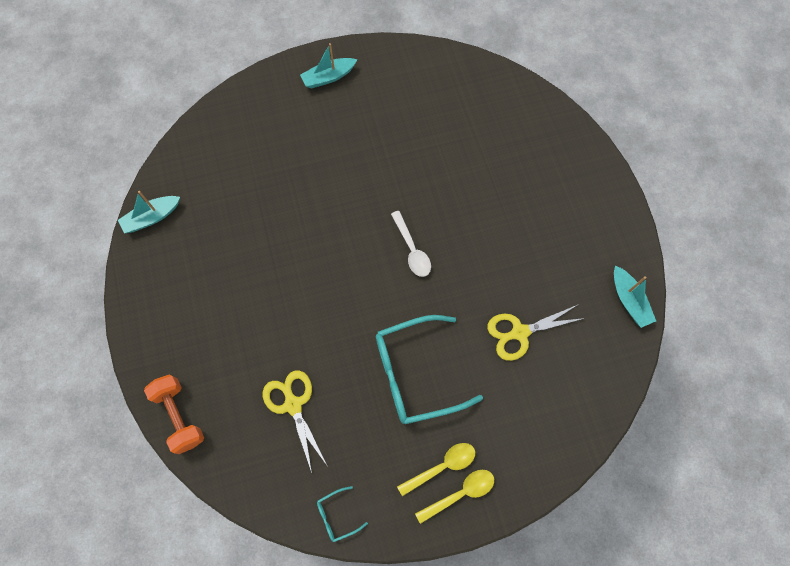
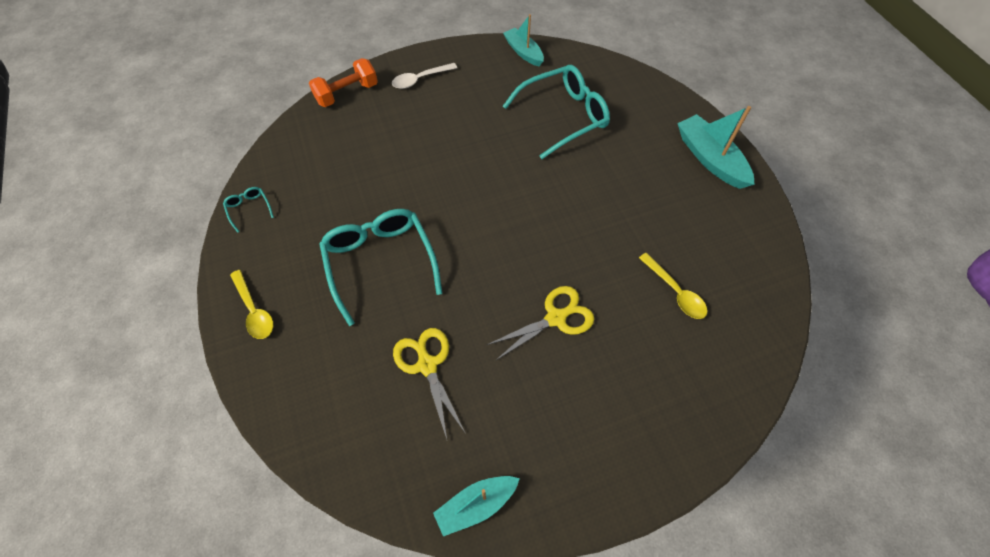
camera: 85 degrees right, 10 degrees down
(255, 189) = (564, 116): none -> turquoise glasses
(293, 404) = (353, 167): yellow scissors -> yellow scissors (556, 318)
(328, 77) = (710, 159): turquoise boat -> turquoise boat, size x1.51
(412, 249) = (518, 250): white spoon -> white spoon (420, 79)
(441, 466) = (283, 292): yellow spoon -> yellow spoon (675, 292)

